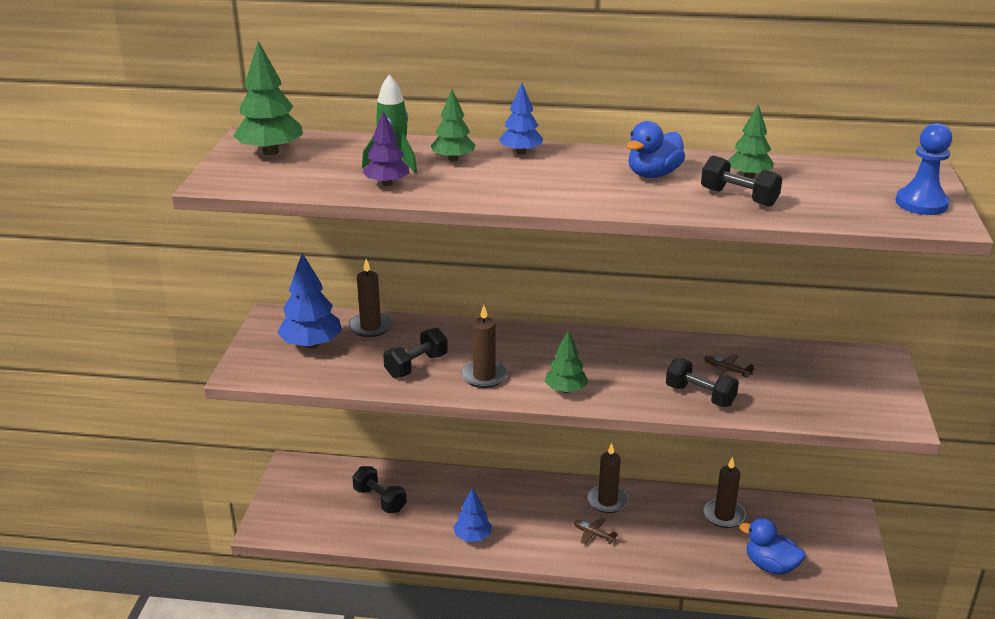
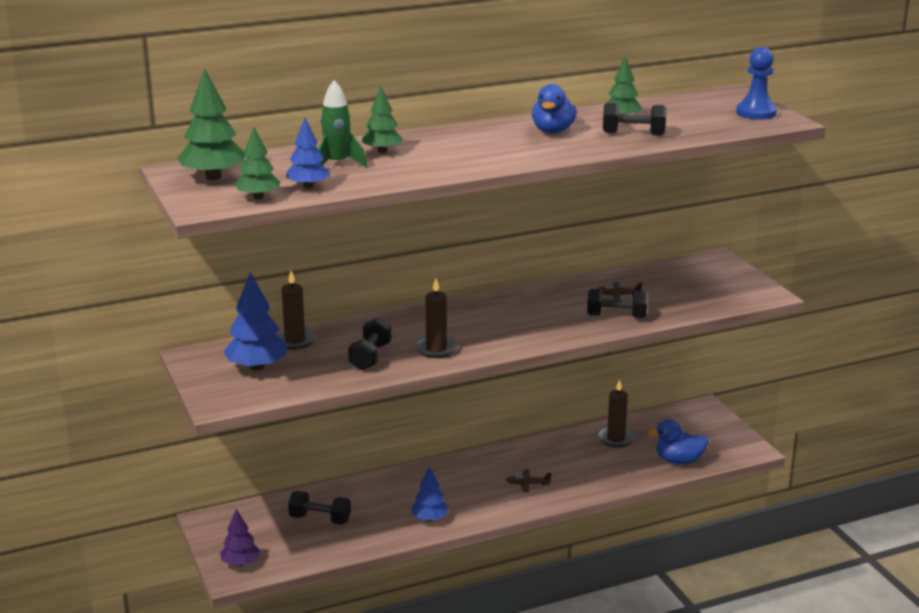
camera: 30 degrees left, 5 degrees down
(387, 184) = (355, 178): purple tree -> purple tree (240, 563)
(521, 152) = (429, 136): blue tree -> blue tree (308, 186)
(566, 390) = (512, 340): green tree -> green tree (258, 197)
(607, 501) = (517, 457): brown candle -> none

